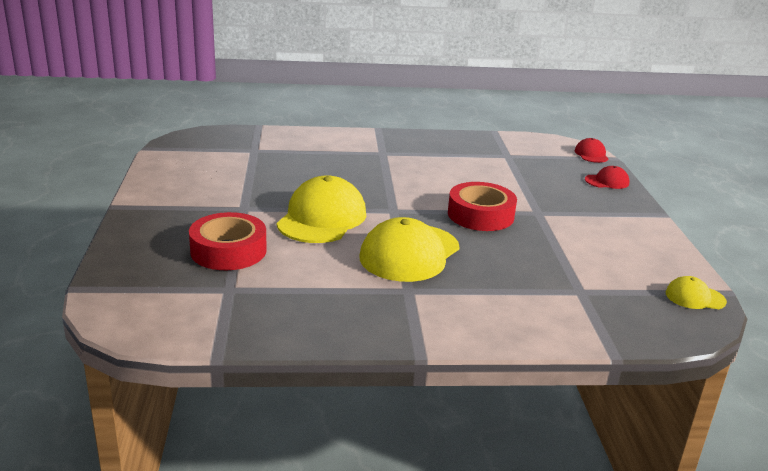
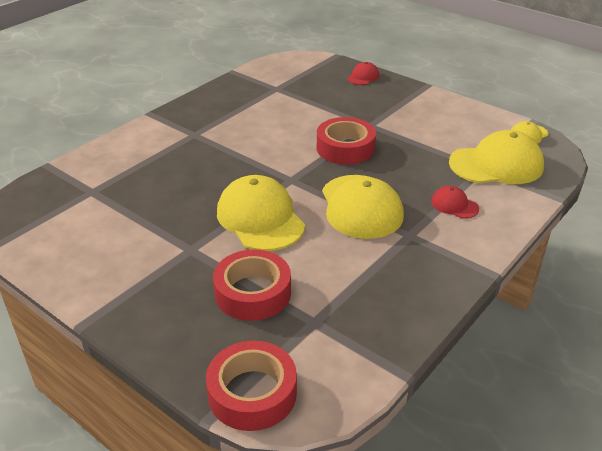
camera: 45 degrees left, 10 degrees up
(117, 295) = (252, 393): none -> red tape
(591, 154) = (320, 59): red cap -> red cap (454, 205)
(602, 297) = (496, 164): none -> yellow cap

